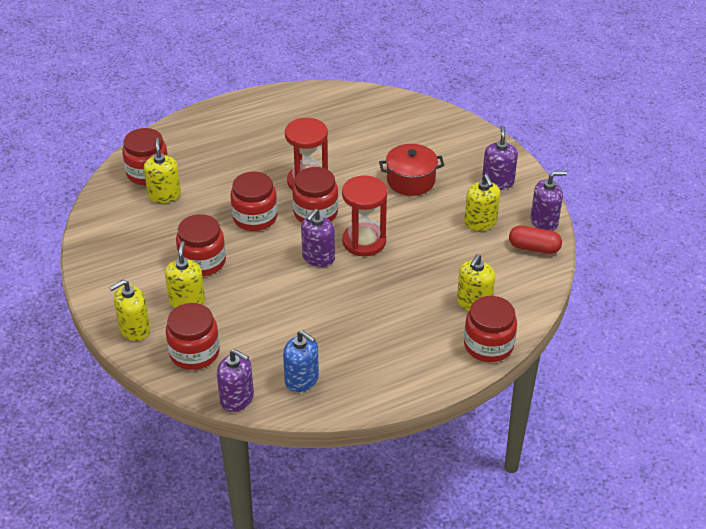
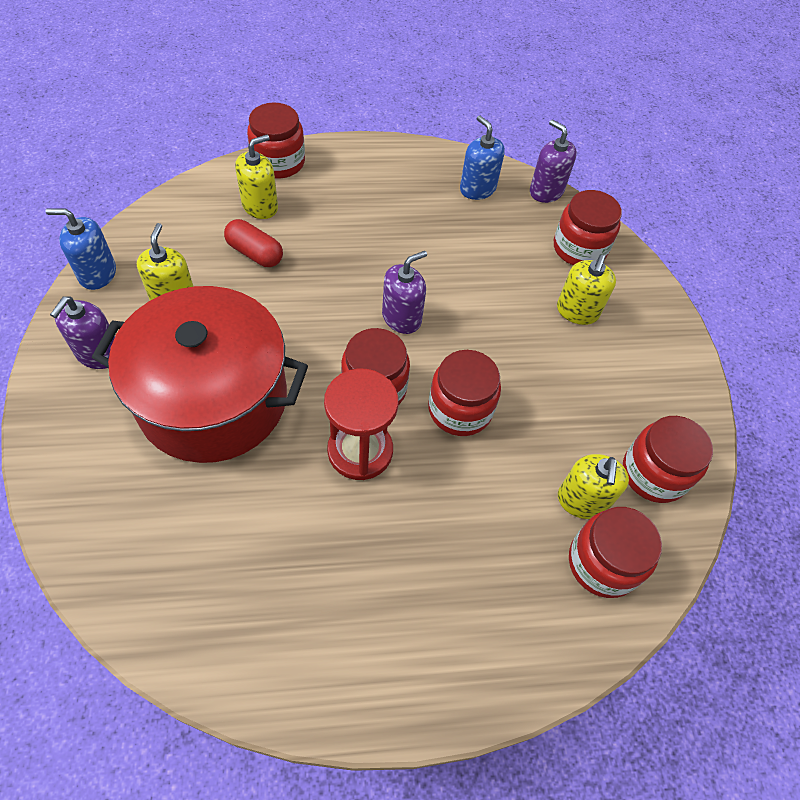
camera: 165 degrees left, 15 degrees up
(134, 329) = (642, 296): yellow soap dispenser -> none
(202, 262) = (548, 360): red jar -> red jar (654, 473)
(364, 241) = (334, 321): red hourglass -> none
(411, 180) = (213, 399): red pot -> red pot, size x1.98
(534, 248) = (141, 245): red capsule -> red capsule (255, 253)
(544, 222) = (97, 273): purple soap dispenser -> blue soap dispenser

